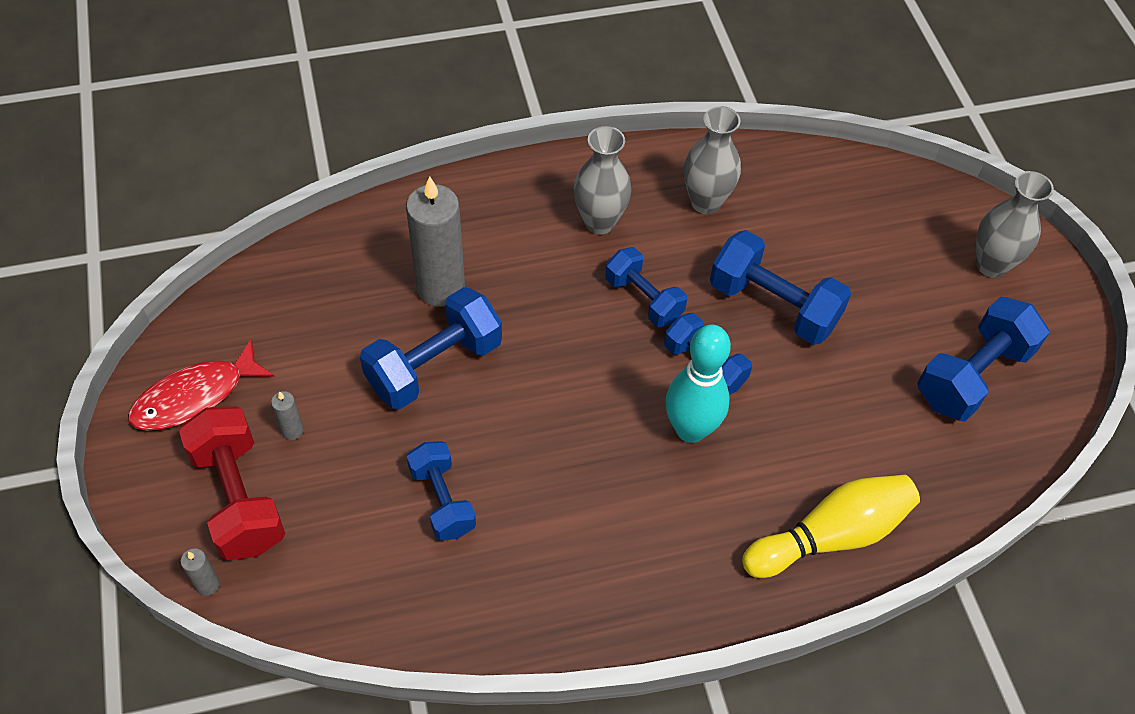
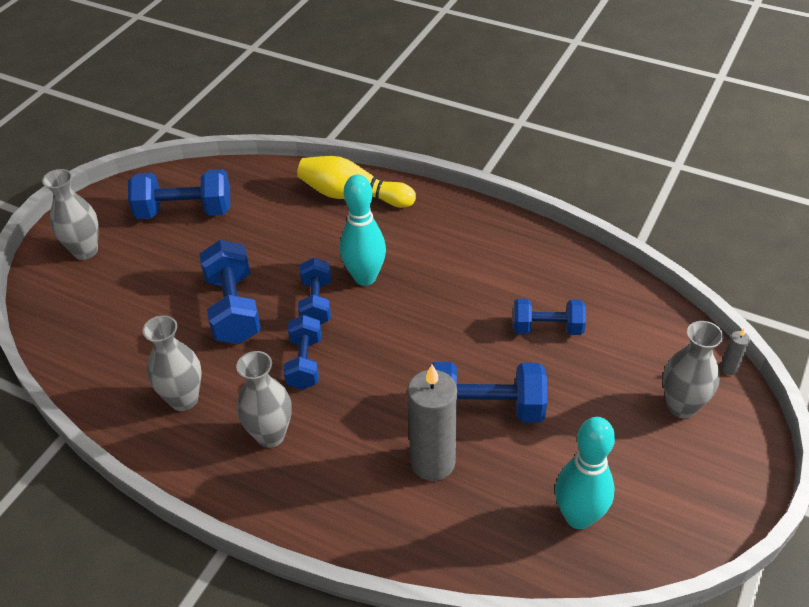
camera: 135 degrees left, 10 degrees down
(195, 397) = (678, 496): red fish -> none
(238, 498) = (681, 406): red dumbbell -> grey vase
(278, 322) = (578, 517): none -> turquoise bowling pin
(292, 430) = (618, 427): grey candle -> none
(442, 500) = (547, 328): blue dumbbell -> blue dumbbell turned 75 degrees clockwise

